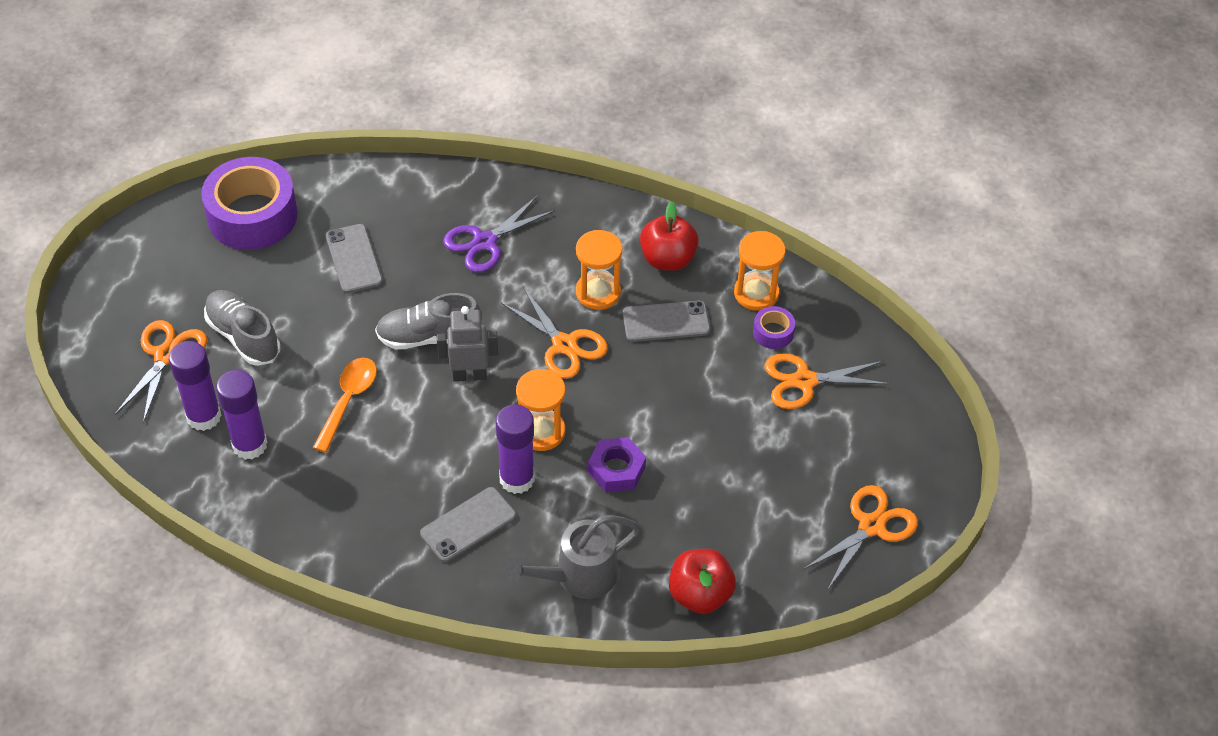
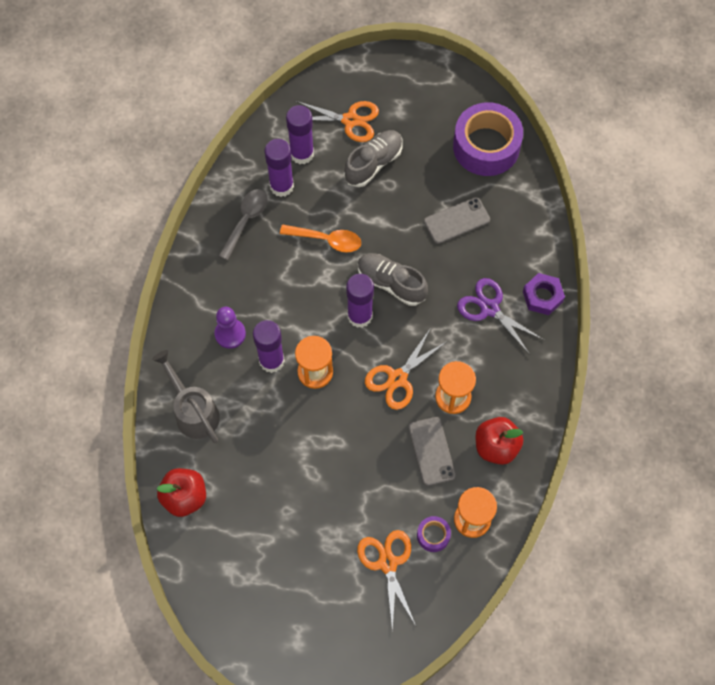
camera: 85 degrees right, 15 degrees up
(294, 493) = (246, 221): none -> grey spoon
(429, 337) = (391, 283): grey shoe -> grey shoe turned 45 degrees counterclockwise
(468, 525) = (230, 334): grey phone -> purple pawn
(469, 375) = (360, 316): grey robot -> purple glue stick
(616, 469) = (287, 428): purple nut -> purple nut (542, 296)
(871, 526) = (255, 621): orange scissors -> none

